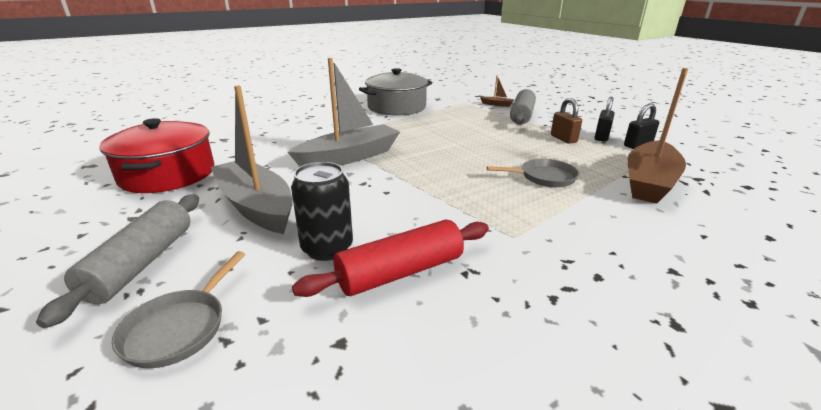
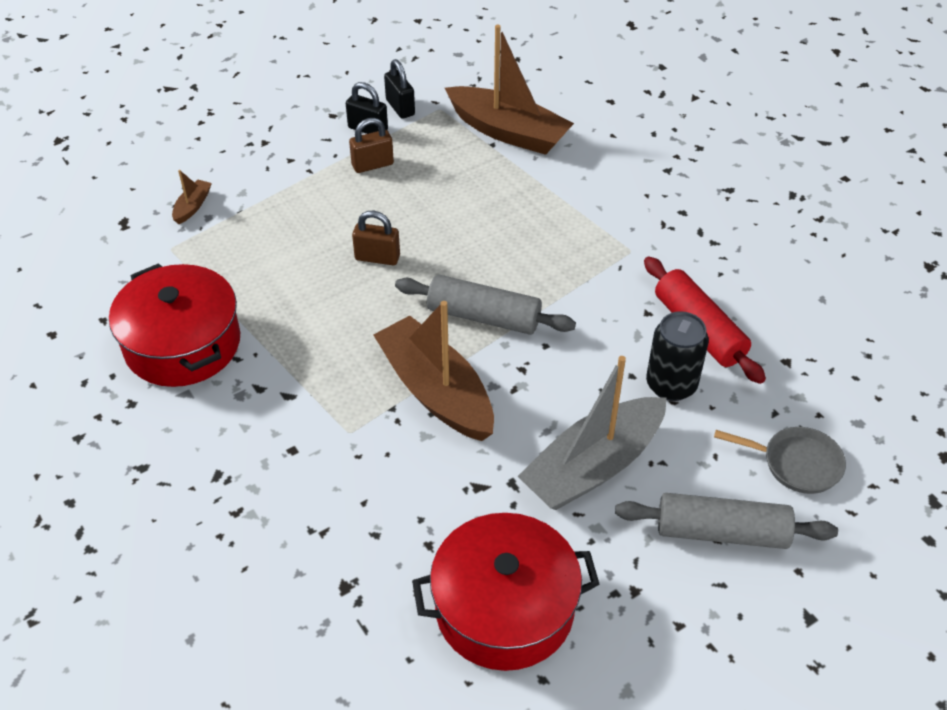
camera: 90 degrees left, 20 degrees up
(349, 157) = (436, 391): grey boat -> brown boat
(396, 107) = (182, 344): grey pot -> red pot
(470, 141) = (377, 258): none -> brown padlock
(522, 115) = (262, 187): grey rolling pin -> grey rolling pin (484, 316)
(544, 177) = (499, 206): grey pan -> none

